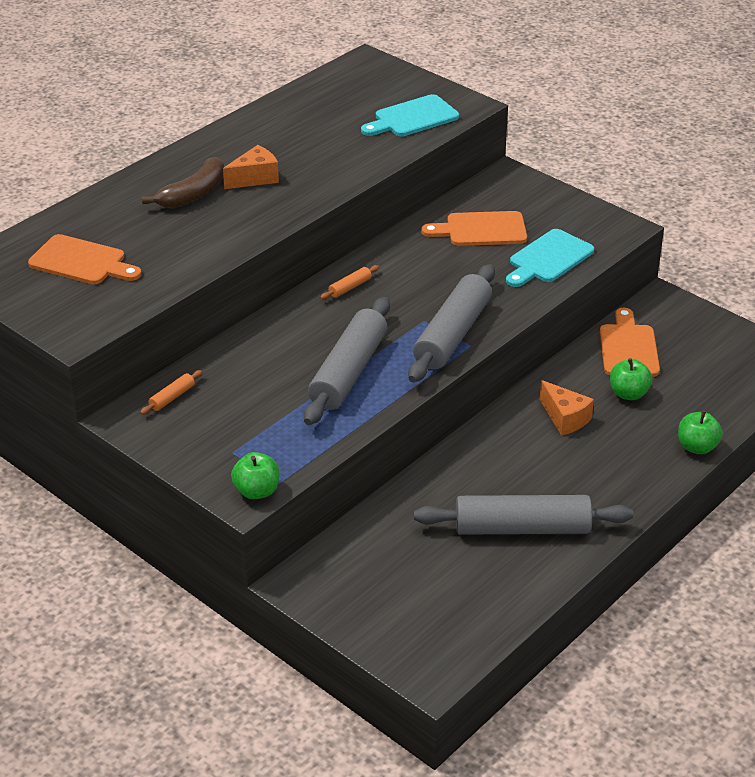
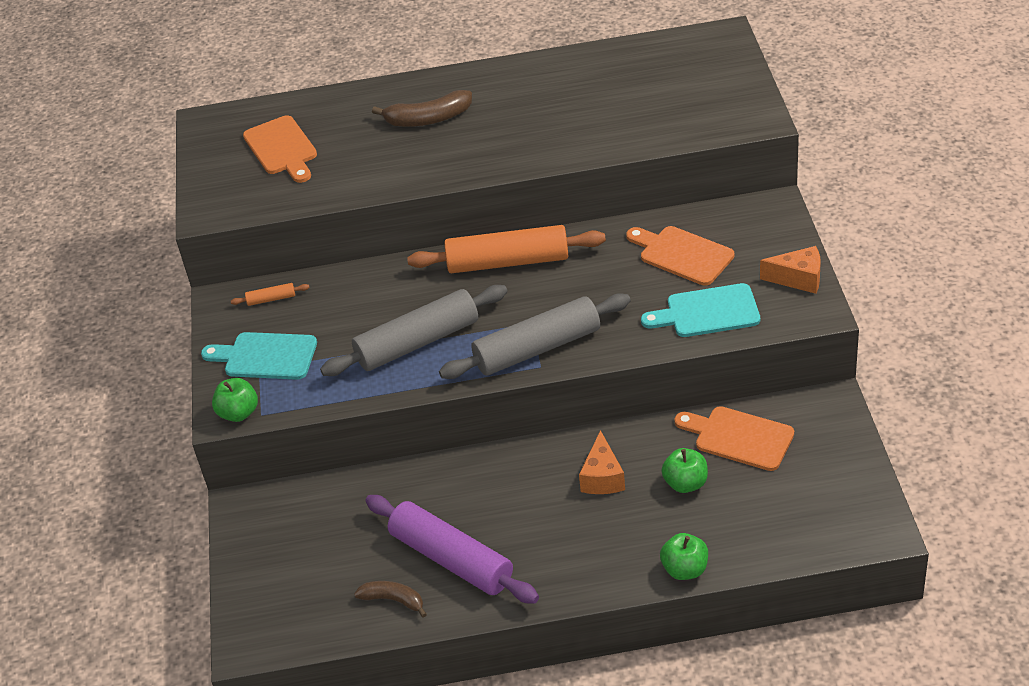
camera: 45 degrees right, 5 degrees up
(255, 178) = (491, 123): orange cheese -> orange cheese (798, 279)
(350, 287) = (508, 262): orange rolling pin -> orange rolling pin, size x2.50
(412, 118) = (692, 114): turquoise cutting board -> turquoise cutting board (265, 356)
(513, 579) = (393, 600): none -> brown banana
(522, 528) = (452, 559): grey rolling pin -> purple rolling pin
(628, 348) = (739, 437): orange cutting board -> orange cutting board turned 105 degrees counterclockwise

